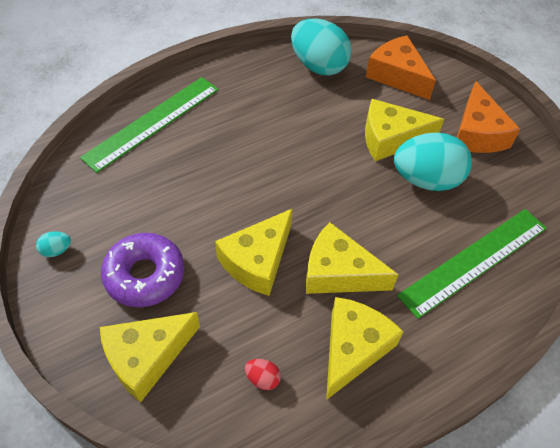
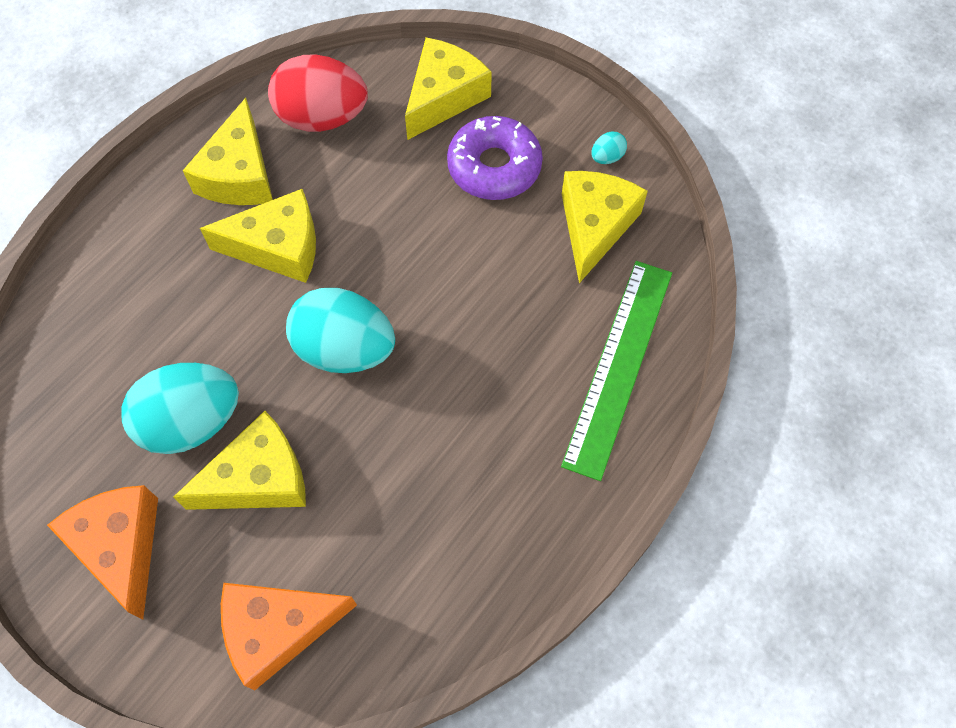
camera: 160 degrees right, 10 degrees up
(257, 261) = (378, 226): yellow cheese -> yellow cheese (594, 226)
(262, 379) = (322, 118): red egg -> red egg, size x2.49
(318, 66) = (423, 594): turquoise egg -> turquoise egg (345, 349)
(397, 75) = (278, 630): orange cheese -> orange cheese turned 135 degrees clockwise
(474, 261) = (112, 321): green ruler -> none

